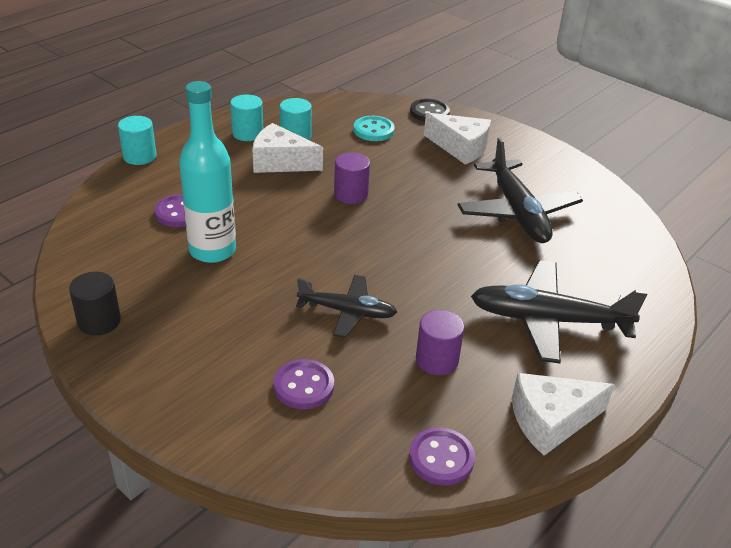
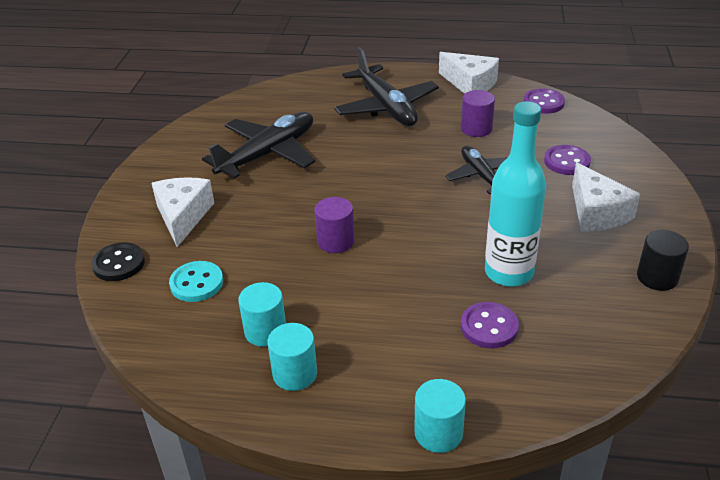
camera: 120 degrees left, 0 degrees up
(280, 162) = (328, 313): white cheese -> white cheese (597, 212)

